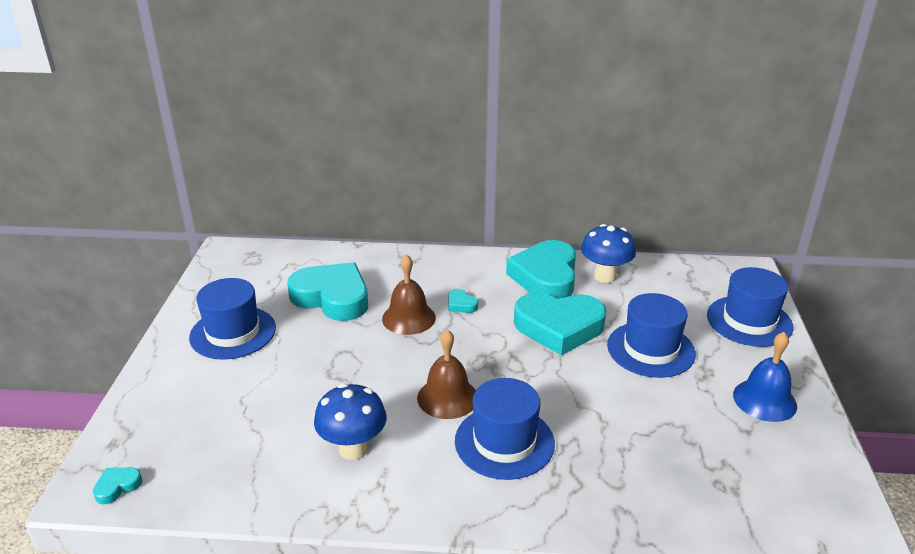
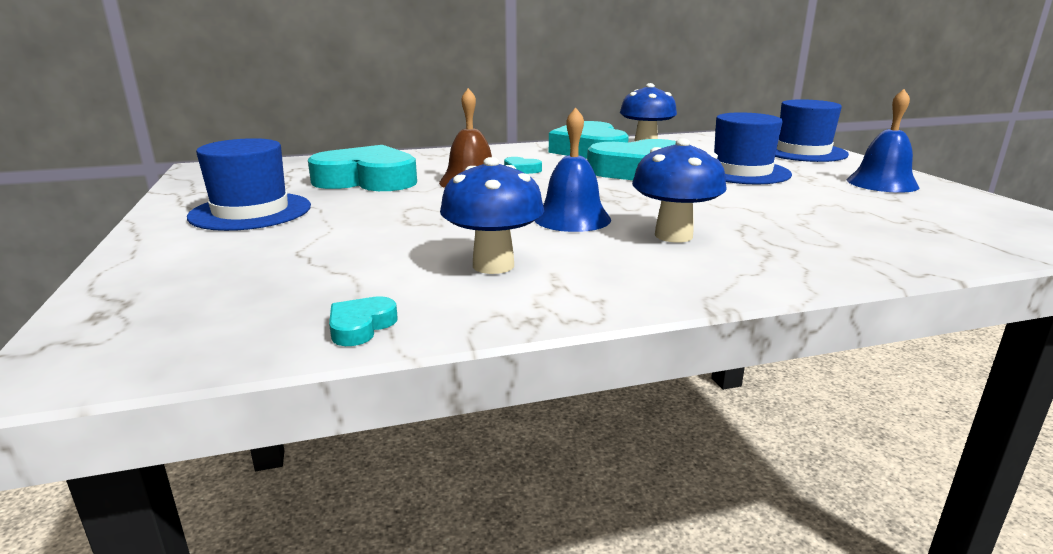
camera: 20 degrees left, 10 degrees down
(117, 487) = (125, 354): turquoise heart -> turquoise heart (361, 326)
(447, 397) = (572, 218): brown bell -> blue bell
(504, 442) = (673, 236): blue hat -> blue mushroom

